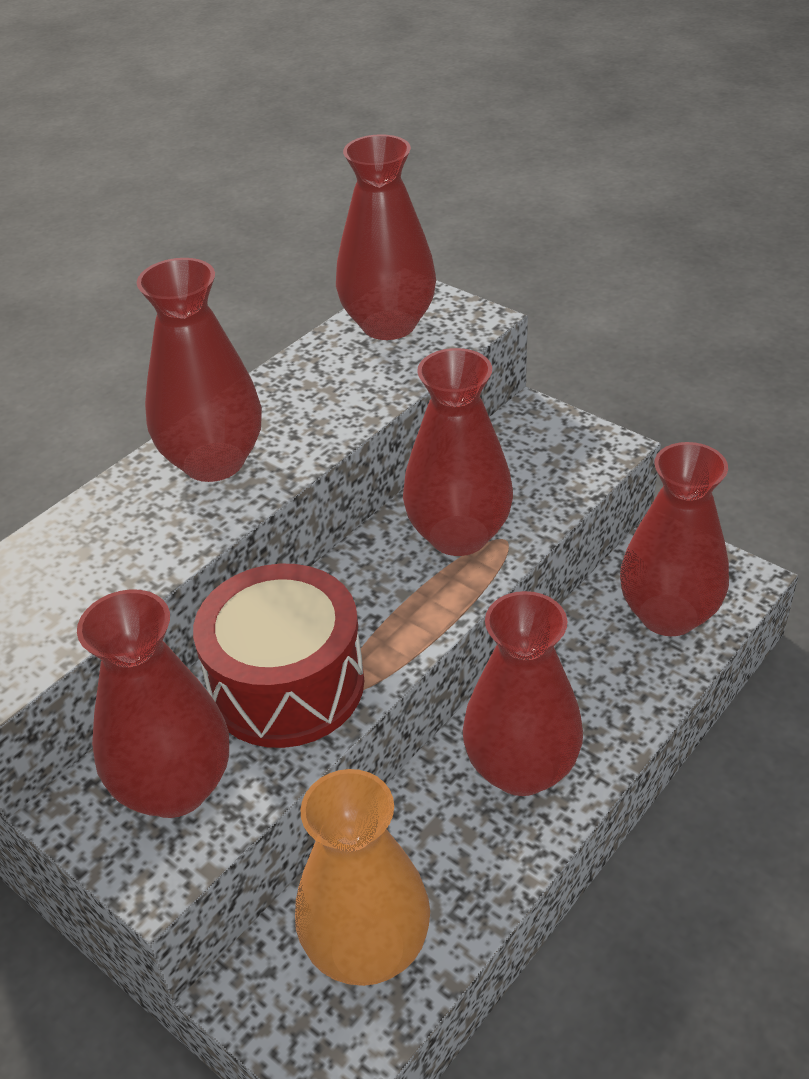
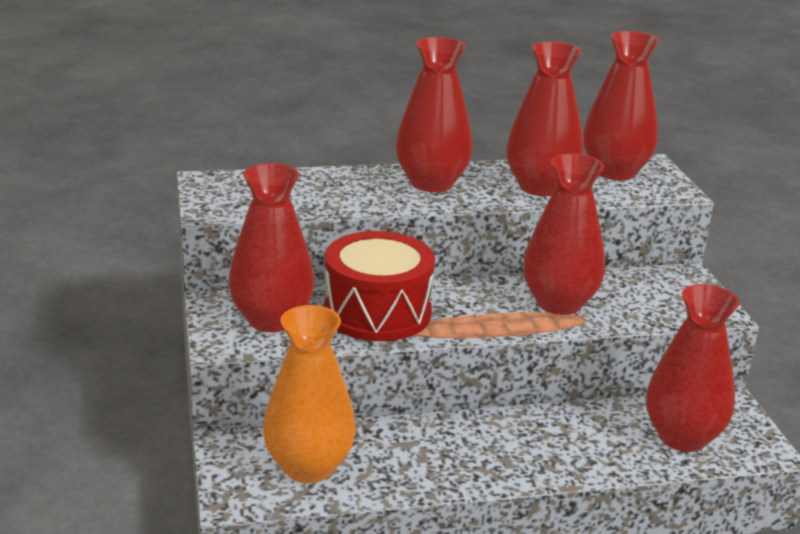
camera: 35 degrees right, 15 degrees down
(521, 769) = (489, 449): red vase -> red vase (540, 187)

